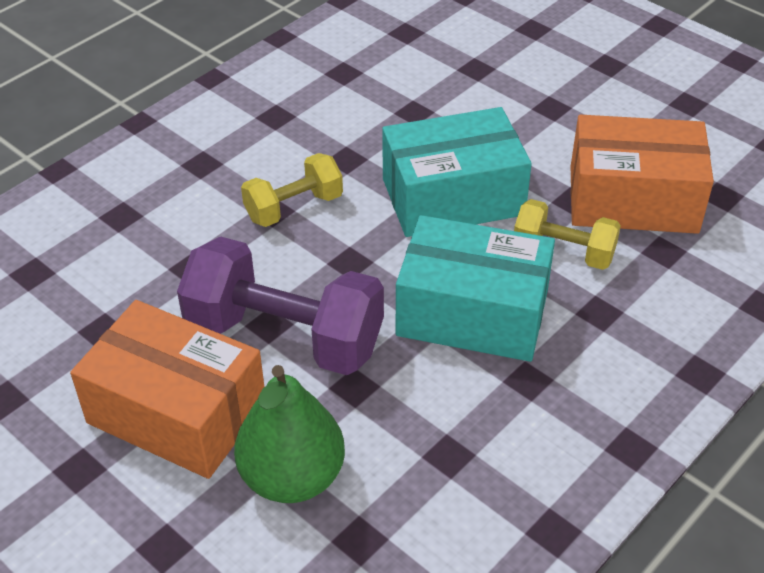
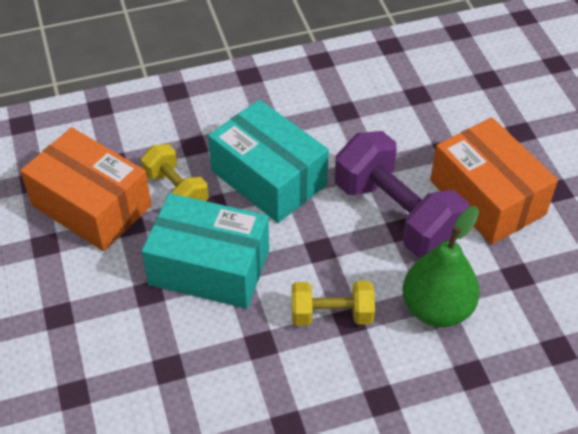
camera: 150 degrees left, 5 degrees up
(292, 477) = (436, 135): green pear -> green pear (437, 309)

